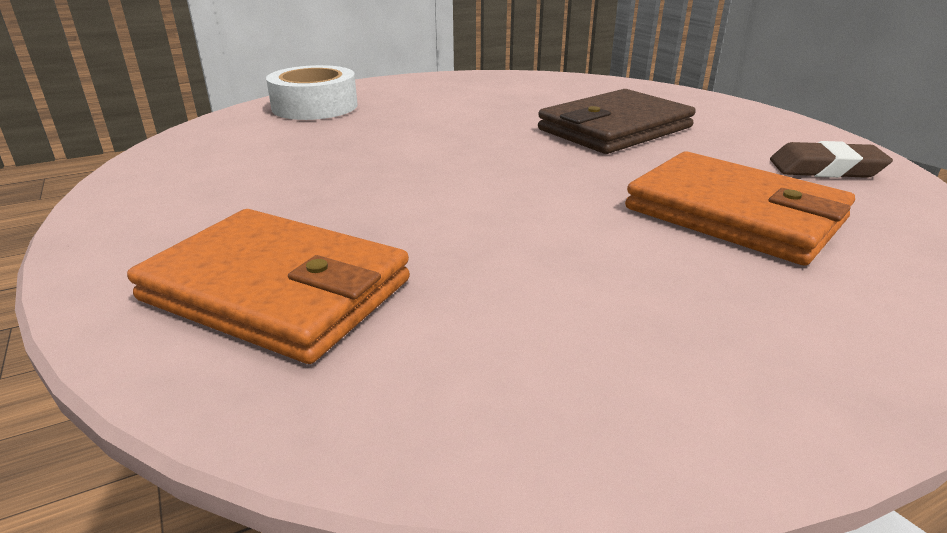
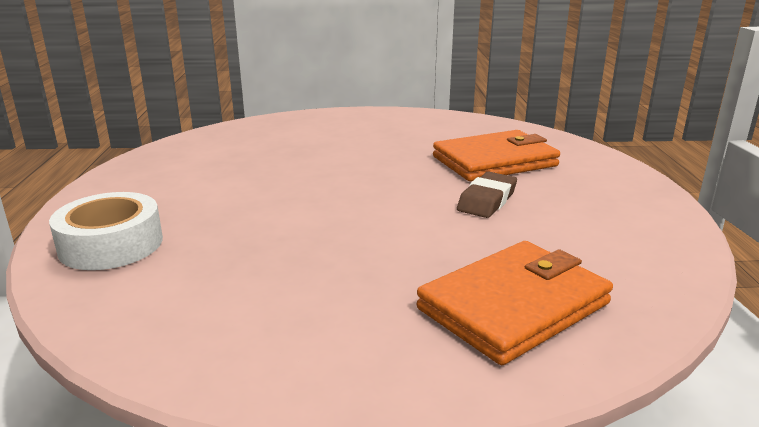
camera: 65 degrees left, 5 degrees down
(614, 129) = (340, 151): brown wallet -> none
(825, 169) = (456, 127): brown eraser -> brown eraser (487, 200)

